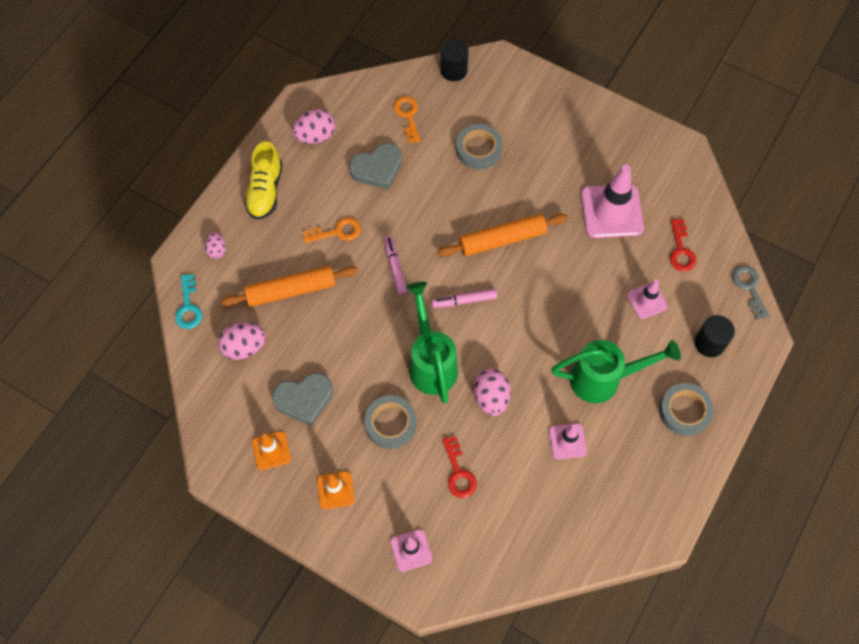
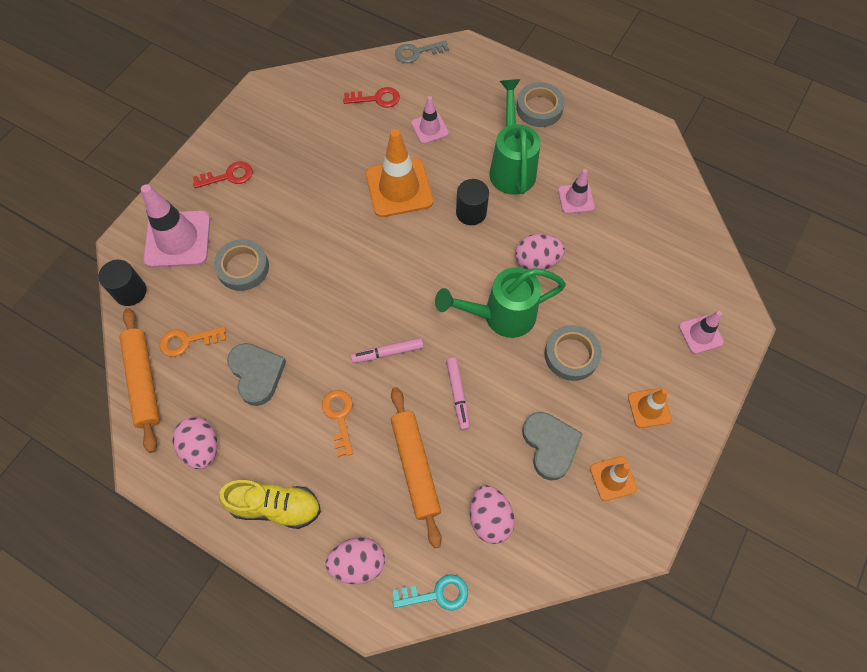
camera: 90 degrees left, 0 degrees up
(217, 250) = (358, 563): pink egg -> pink egg, size x1.65
(458, 472) = (617, 291): red key -> red key (228, 176)
(464, 301) = (429, 284): pink marker -> pink marker (457, 395)
(502, 240) = (358, 247): orange rolling pin -> orange rolling pin (144, 381)
(571, 273) = (399, 188): none -> orange traffic cone
(611, 211) = (330, 150): pink traffic cone -> pink traffic cone (178, 239)
(709, 343) = (472, 85): black cylinder -> black cylinder (471, 212)

